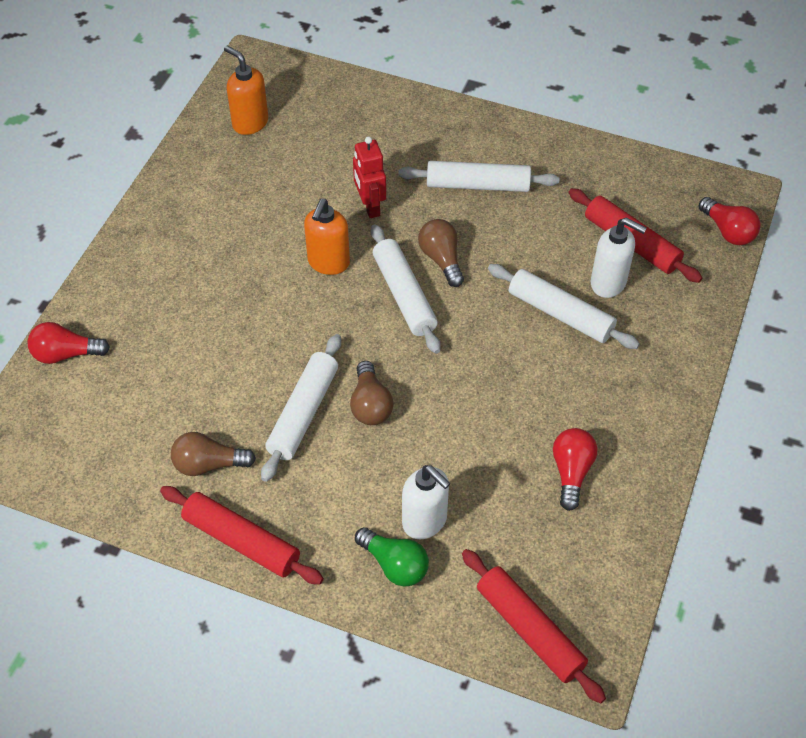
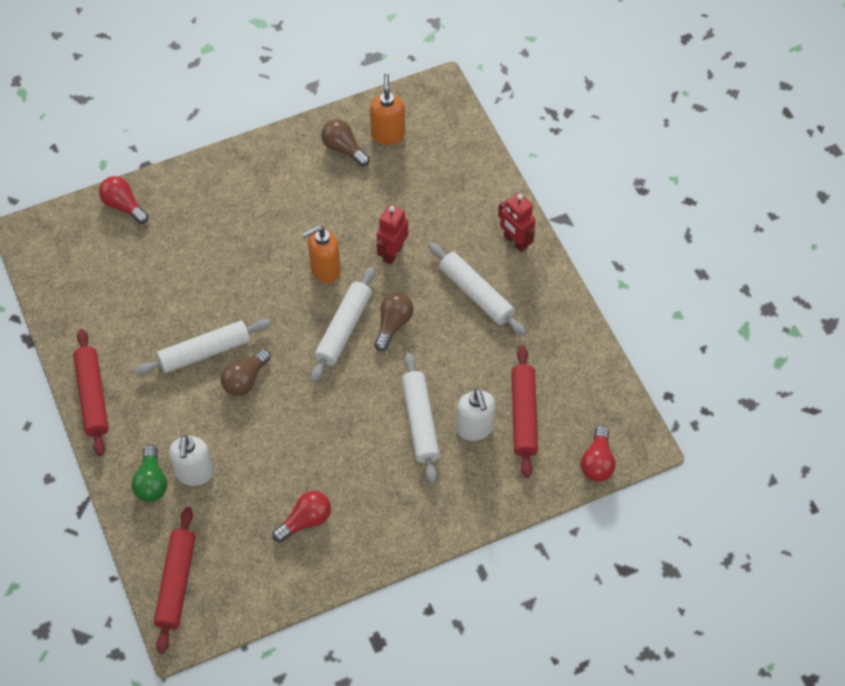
camera: 45 degrees right, 5 degrees up
(208, 464) = (124, 338): brown light bulb -> brown light bulb (344, 149)
(458, 125) = (515, 241): none -> red robot

